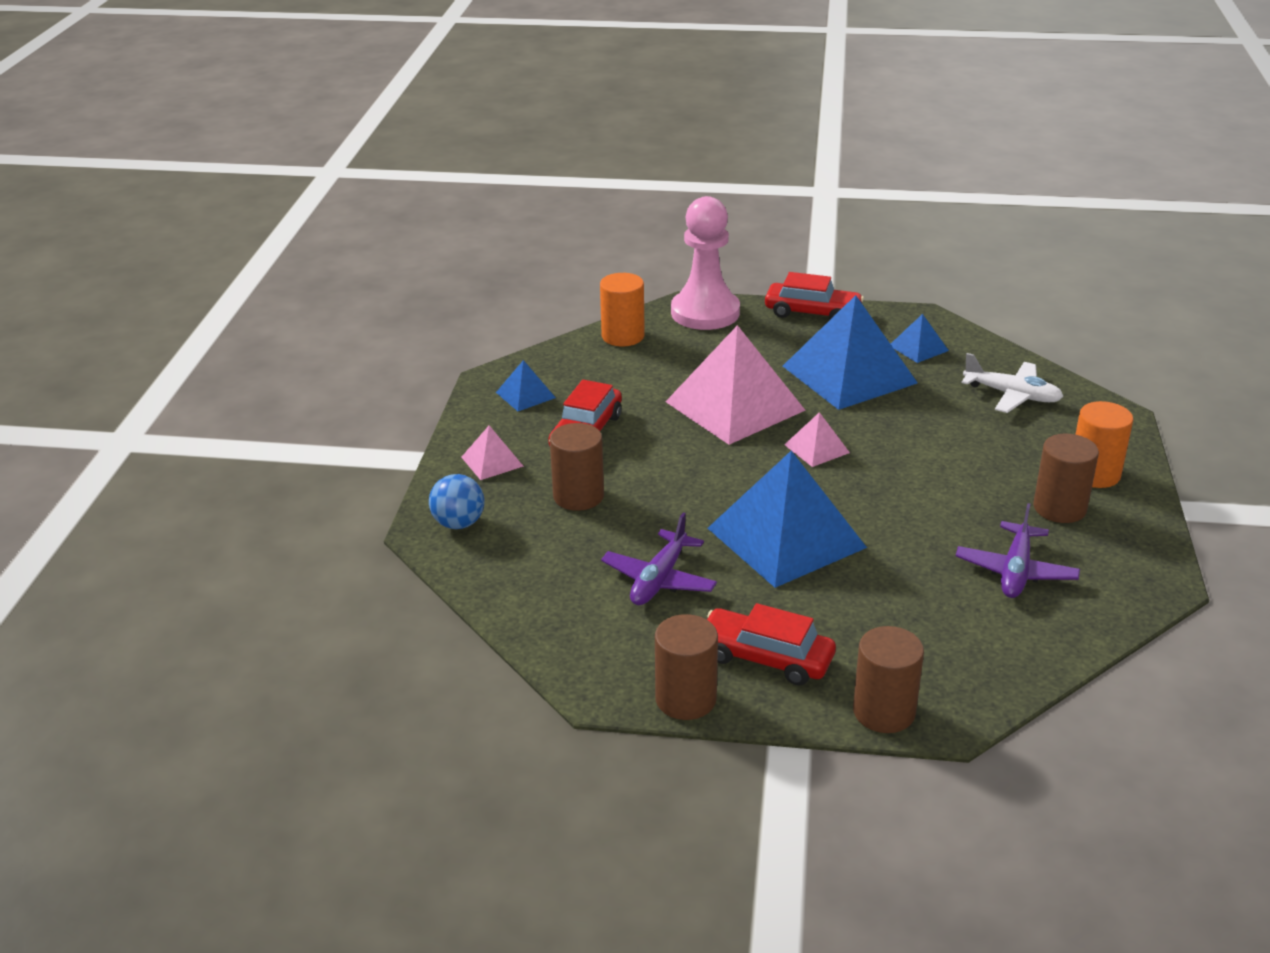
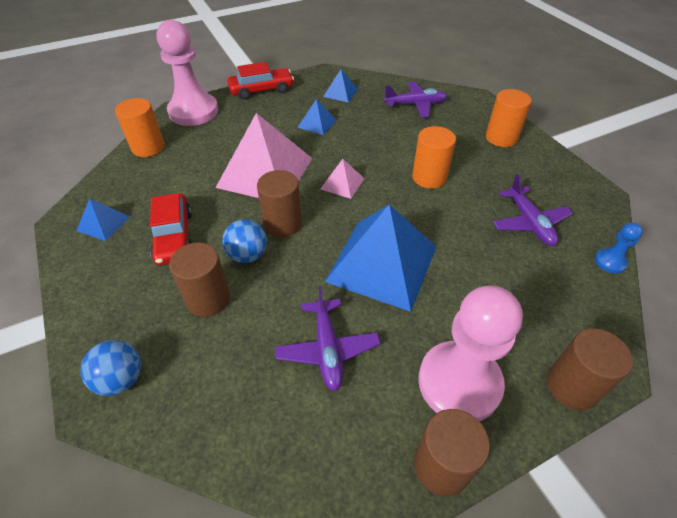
camera: 35 degrees left, 15 degrees up
(492, 461) = (113, 298): pink pyramid -> none
(647, 476) = (248, 255): none -> blue ball
(765, 657) = (459, 382): red car -> pink pawn
(849, 374) = (317, 123): blue pyramid -> blue pyramid, size x0.45
(935, 481) = (429, 177): none -> orange cylinder
(1012, 395) = (415, 105): white plane -> purple plane
(1059, 508) = (507, 167): brown cylinder -> brown cylinder (283, 224)
(1075, 645) = (610, 262): none -> blue pawn

